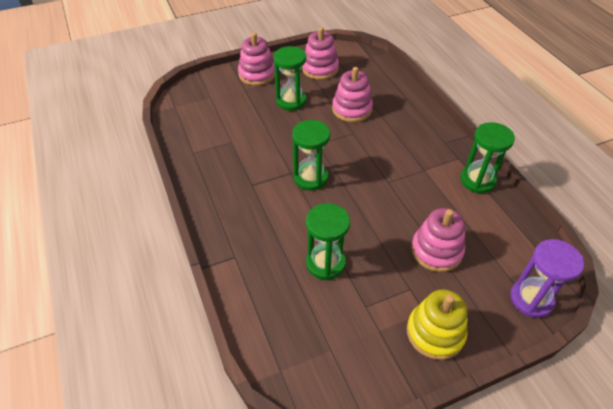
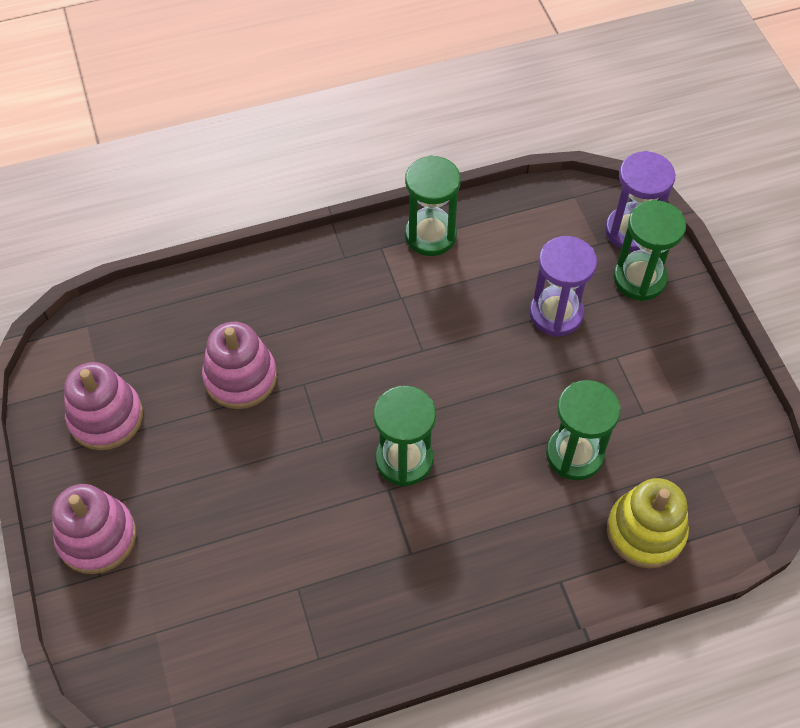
camera: 85 degrees left, 10 degrees up
(291, 101) = (198, 477): green hourglass -> green hourglass (639, 279)
(435, 333) = (680, 341): yellow stacking toy -> yellow stacking toy (645, 531)
(436, 251) = (556, 314): pink stacking toy -> purple hourglass

